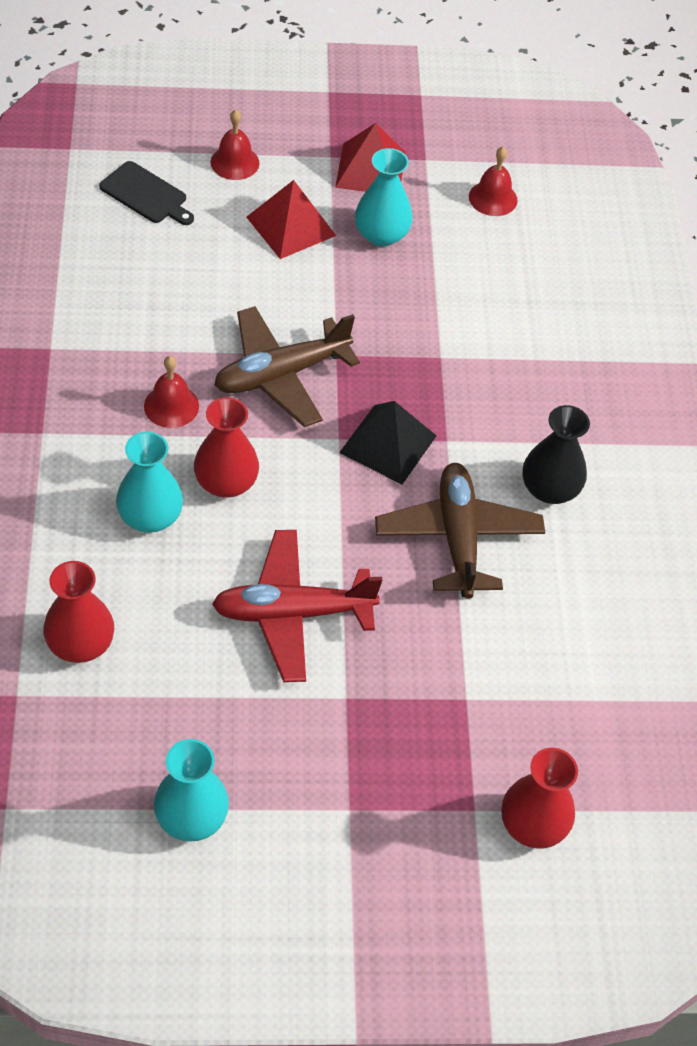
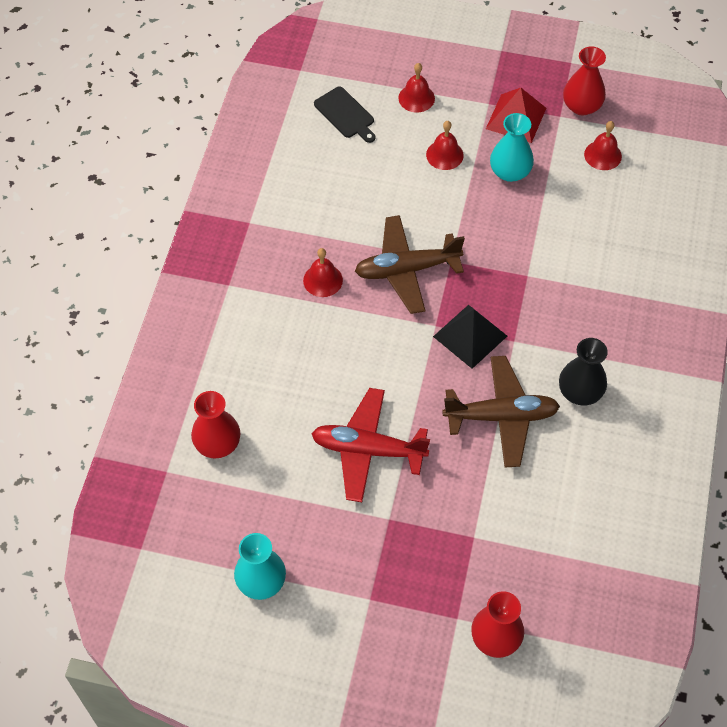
camera: 20 degrees right, 5 degrees up
(150, 517) = (287, 360): turquoise vase -> none
(226, 482) = (346, 344): red vase -> red vase (581, 106)
(291, 226) = (444, 155): red pyramid -> red bell
(458, 537) = (501, 416): brown plane -> brown plane turned 75 degrees clockwise

